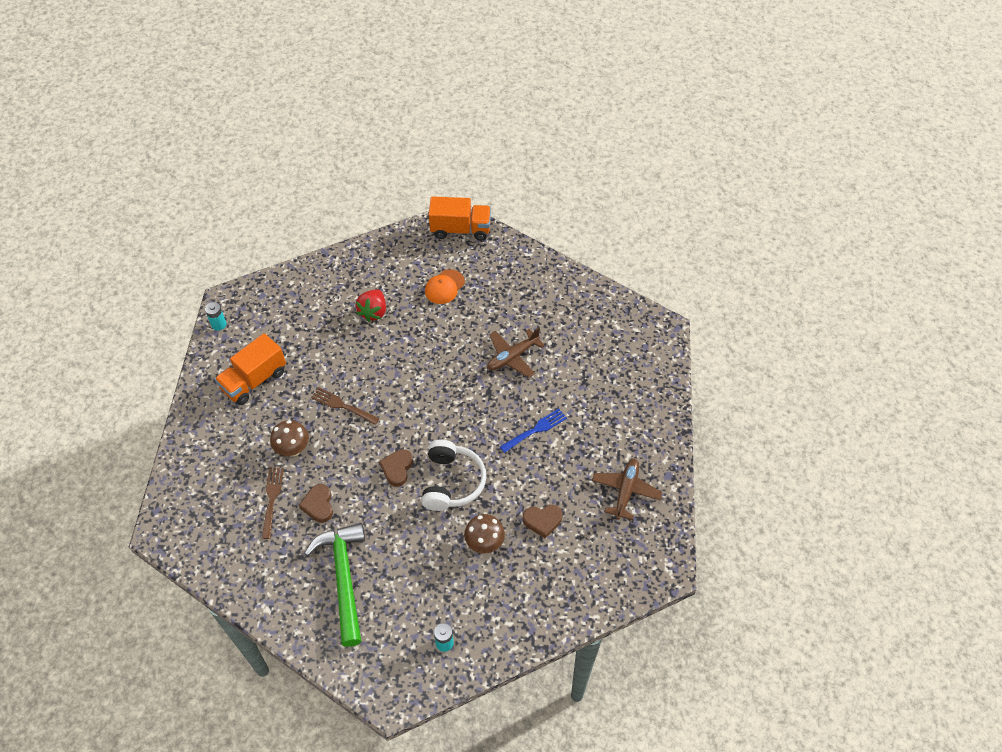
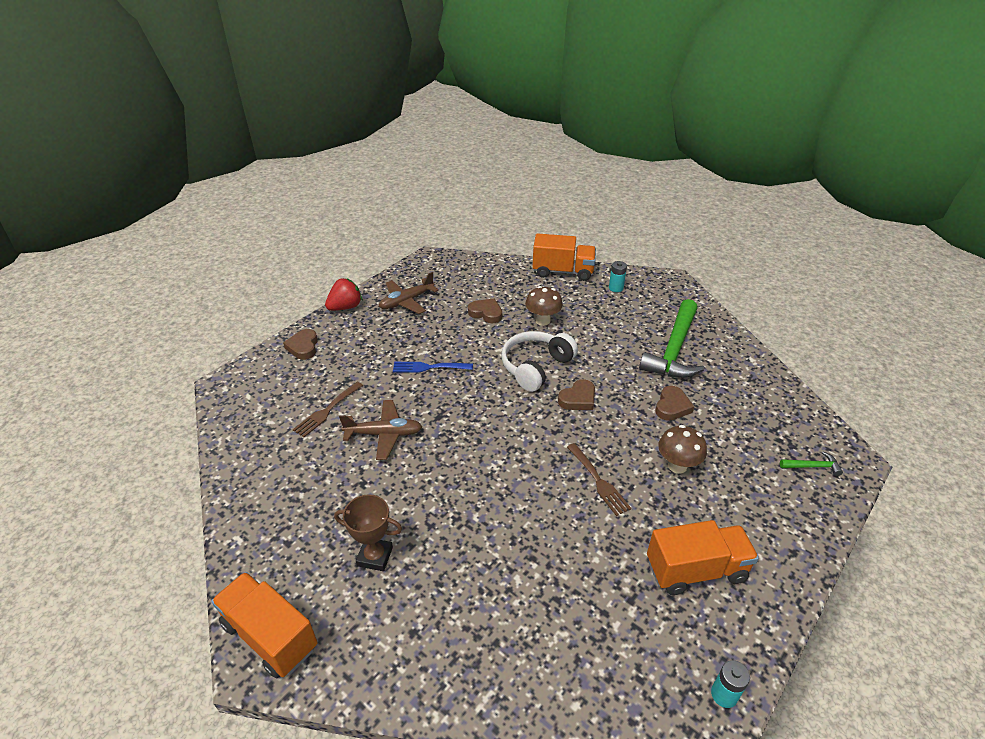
camera: 145 degrees left, 15 degrees down
(191, 507) = (813, 466): none -> green hammer
(272, 499) = (718, 433): brown fork -> brown fork (327, 411)
(373, 312) = (488, 576): red strawberry -> red strawberry (345, 307)
(444, 287) = (375, 556): orange cap -> brown trophy
(516, 637) = (563, 271): none -> orange truck
(651, 390) = (303, 347): none -> brown heart

